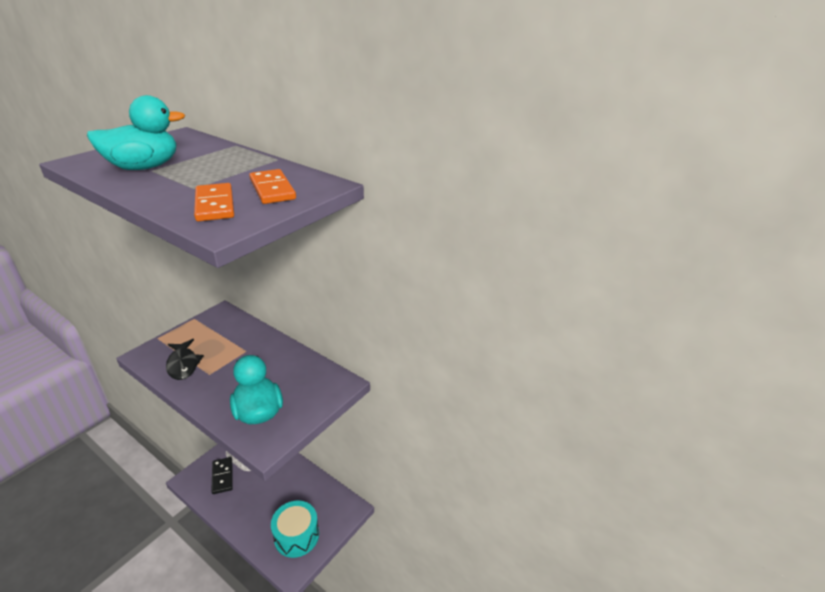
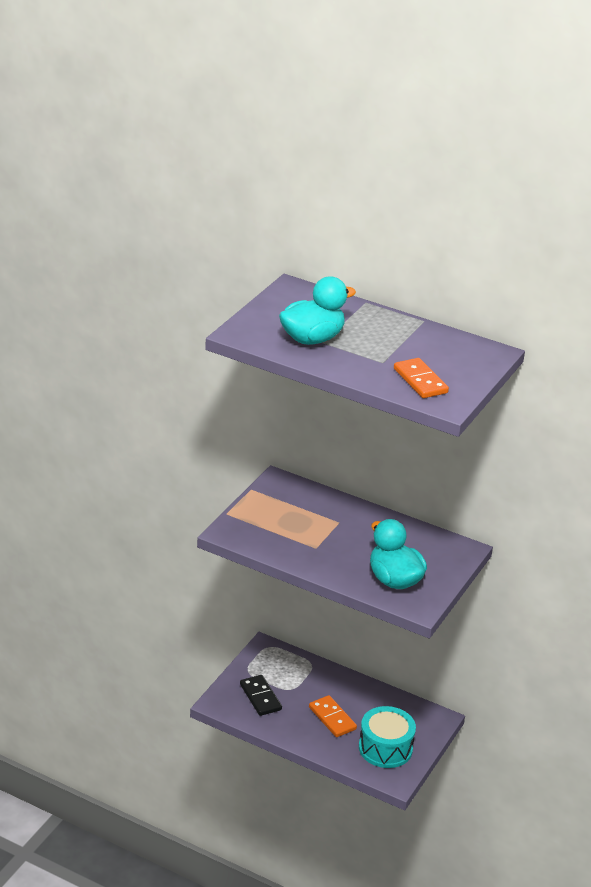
camera: 10 degrees left, 0 degrees up
(183, 364) = (280, 540): black fish -> none
(272, 189) = (452, 361): orange domino -> orange domino (332, 718)

